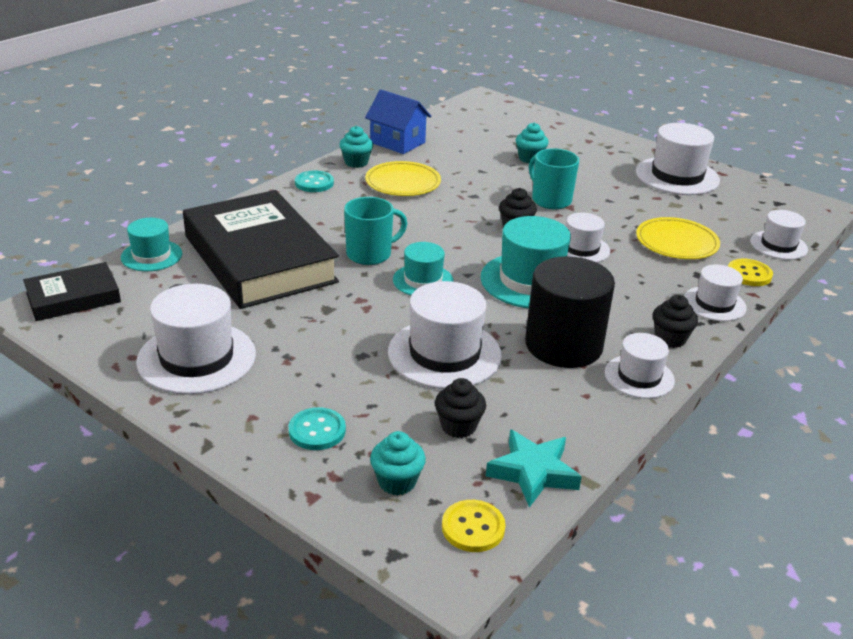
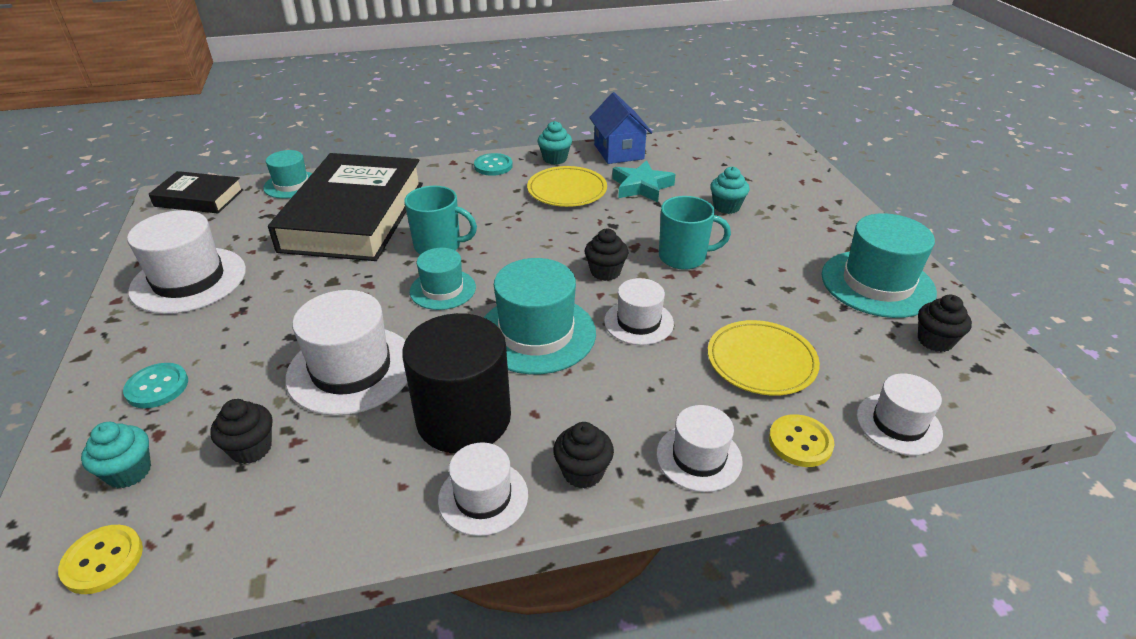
camera: 40 degrees right, 5 degrees up
(533, 472) = (230, 539): turquoise star -> turquoise star (641, 187)
(550, 200) = (684, 257): turquoise mug -> turquoise mug turned 90 degrees clockwise
(677, 176) = (877, 283): white hat -> turquoise hat
(742, 197) = (935, 341): none -> black cupcake

